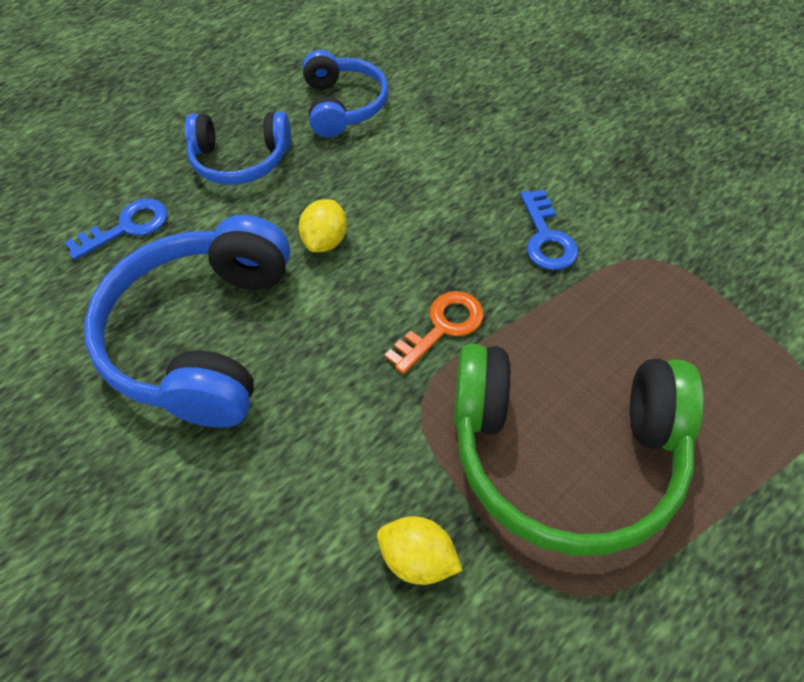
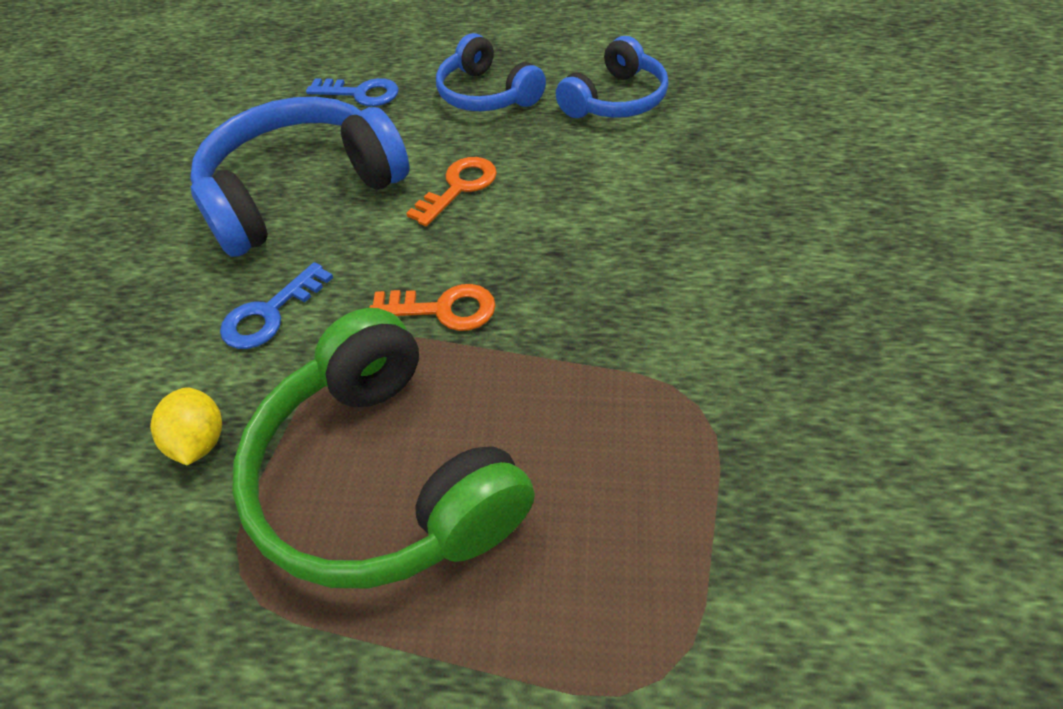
camera: 50 degrees right, 5 degrees down
(325, 241) = (459, 187): yellow lemon -> orange key
(546, 238) = (625, 311): blue key -> blue key (270, 314)

